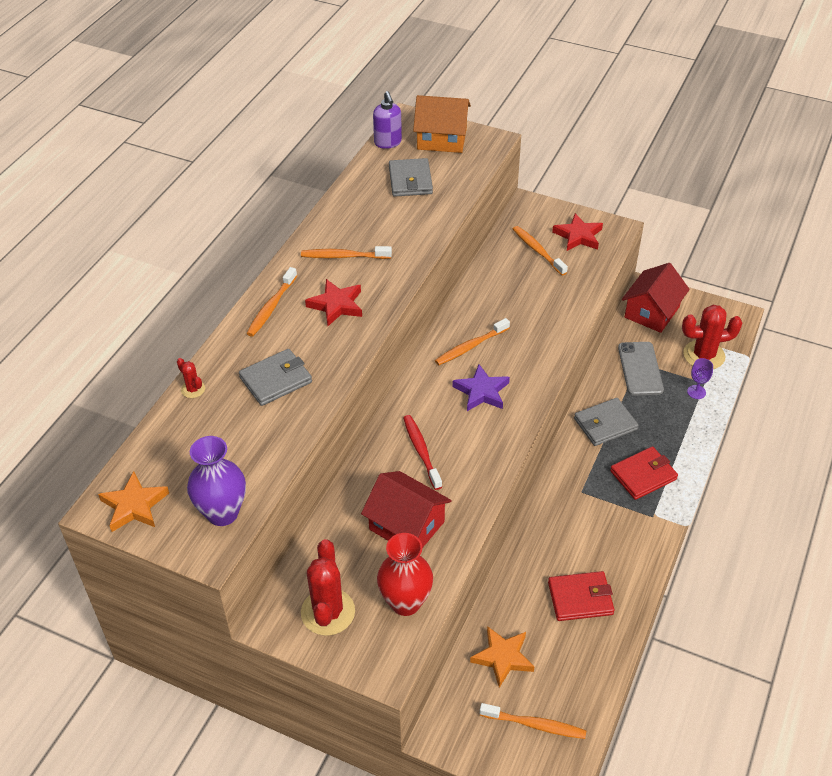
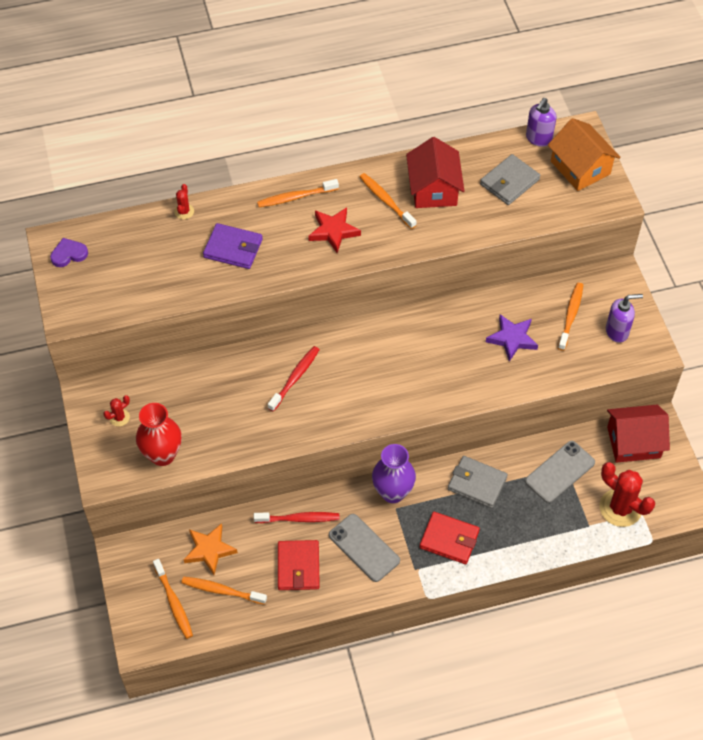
camera: 50 degrees right, 10 degrees up
(134, 505) = (69, 254): orange star -> purple heart
(222, 513) = (102, 302): purple vase -> purple vase (392, 492)
(276, 380) = (233, 248): grey wallet -> purple wallet
(328, 612) = (119, 417): red cactus -> red cactus, size x0.47
(407, 525) = (224, 413): red house -> red house (433, 189)
(470, 347) = (422, 340): orange toothbrush -> orange toothbrush (222, 591)
(482, 391) = (384, 377): purple star -> purple star (512, 339)
(531, 566) = (299, 519): none -> red toothbrush
(578, 236) = (617, 331): red star -> purple soap dispenser
(580, 598) = (298, 567): red wallet -> red wallet turned 45 degrees clockwise
(601, 538) = (364, 548): none -> grey phone
(696, 392) = (573, 526): purple goblet -> none

